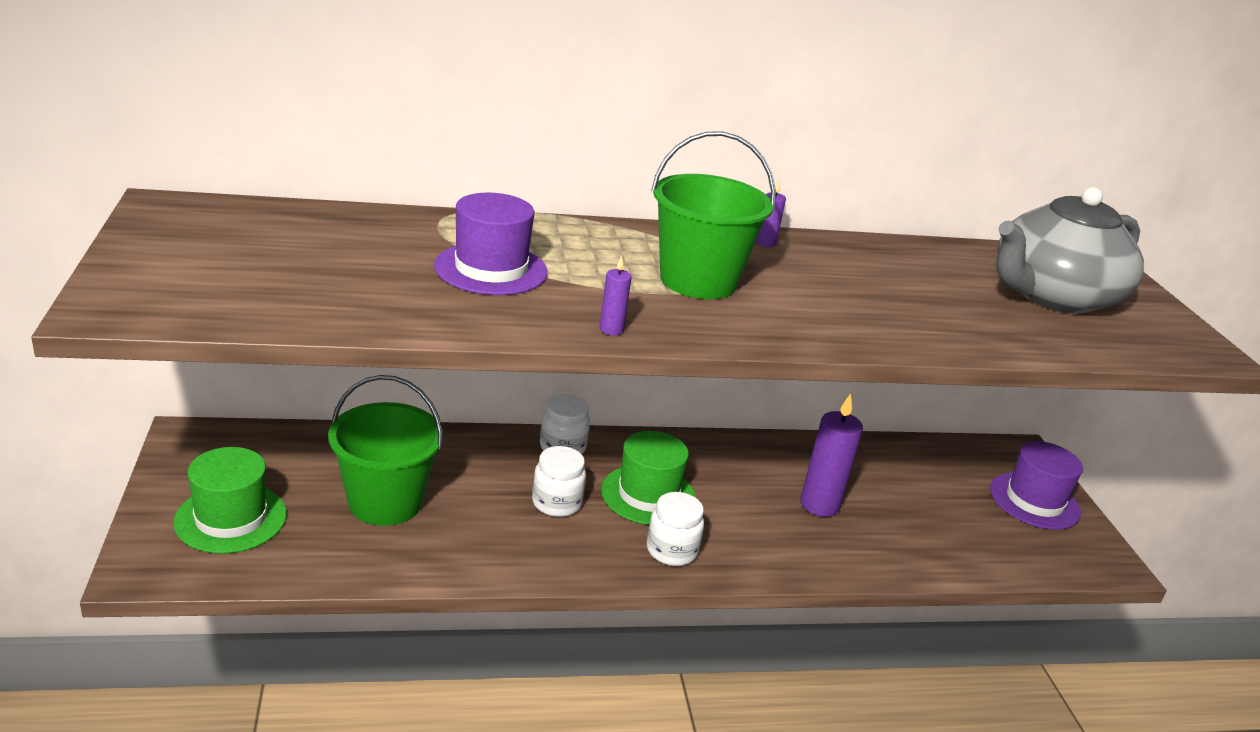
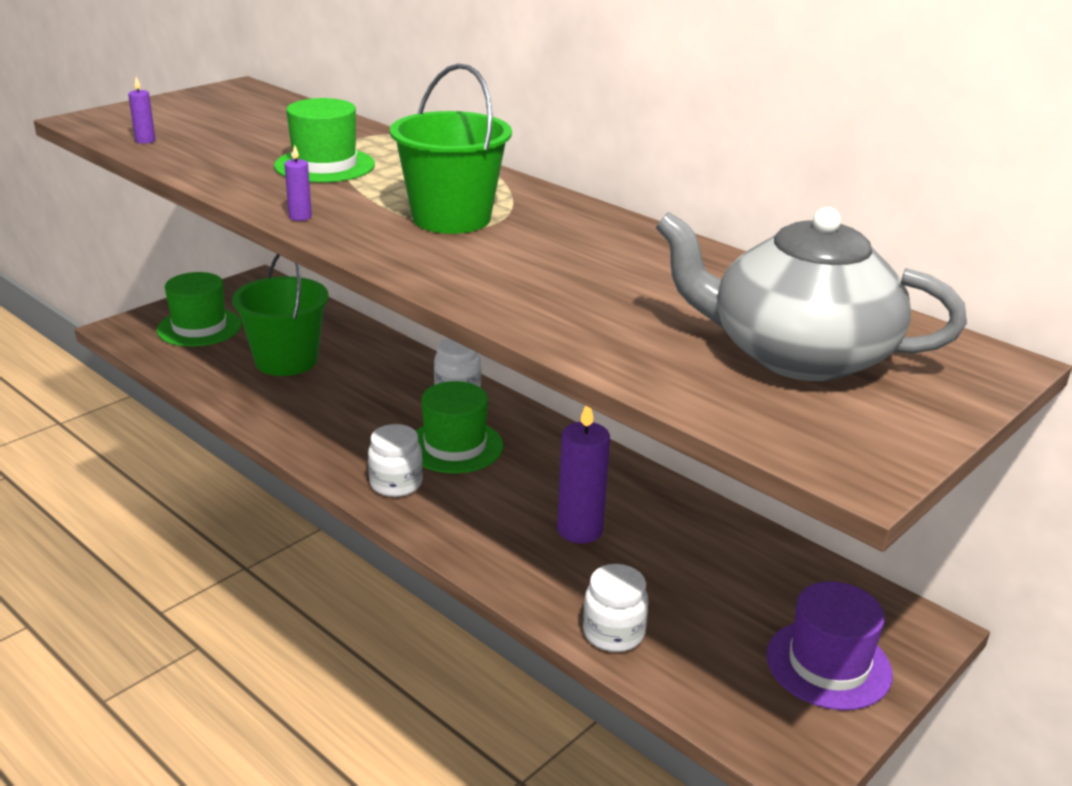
camera: 55 degrees right, 0 degrees up
(491, 269) = (324, 165): purple hat -> green hat
(556, 503) = (382, 416): white jar -> white jar (613, 633)
(766, 243) = (592, 220): purple candle -> purple candle (145, 140)

